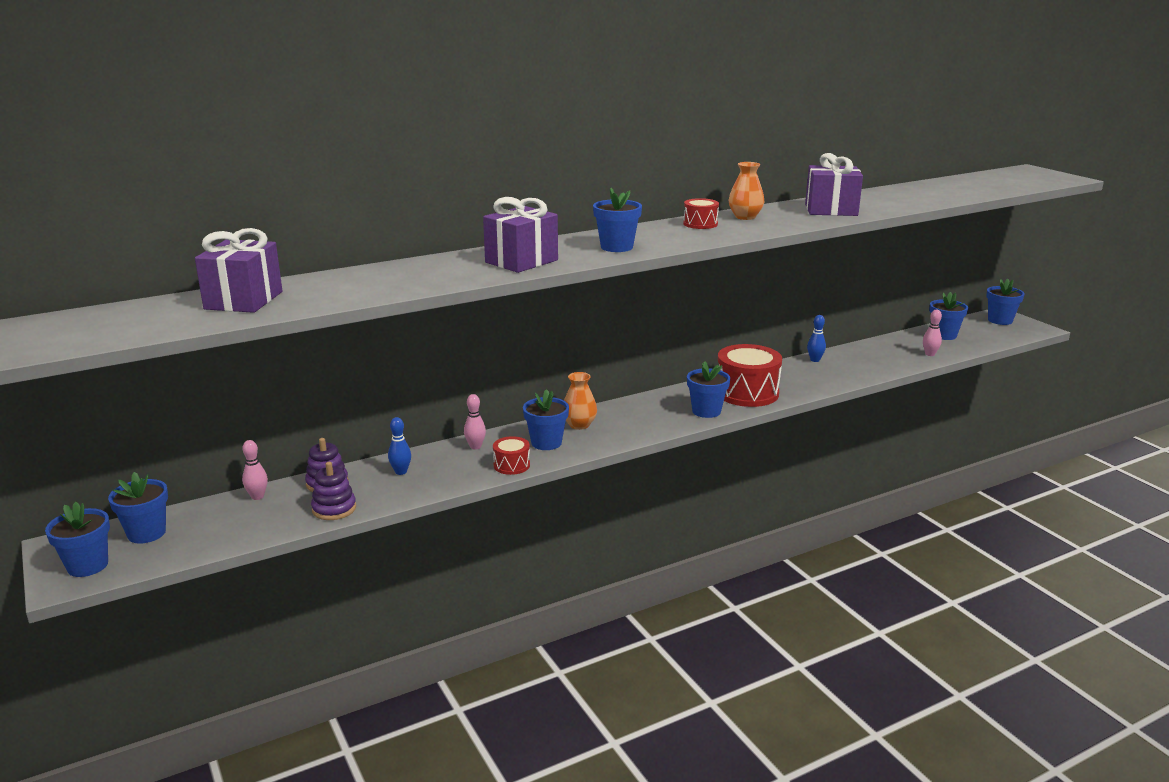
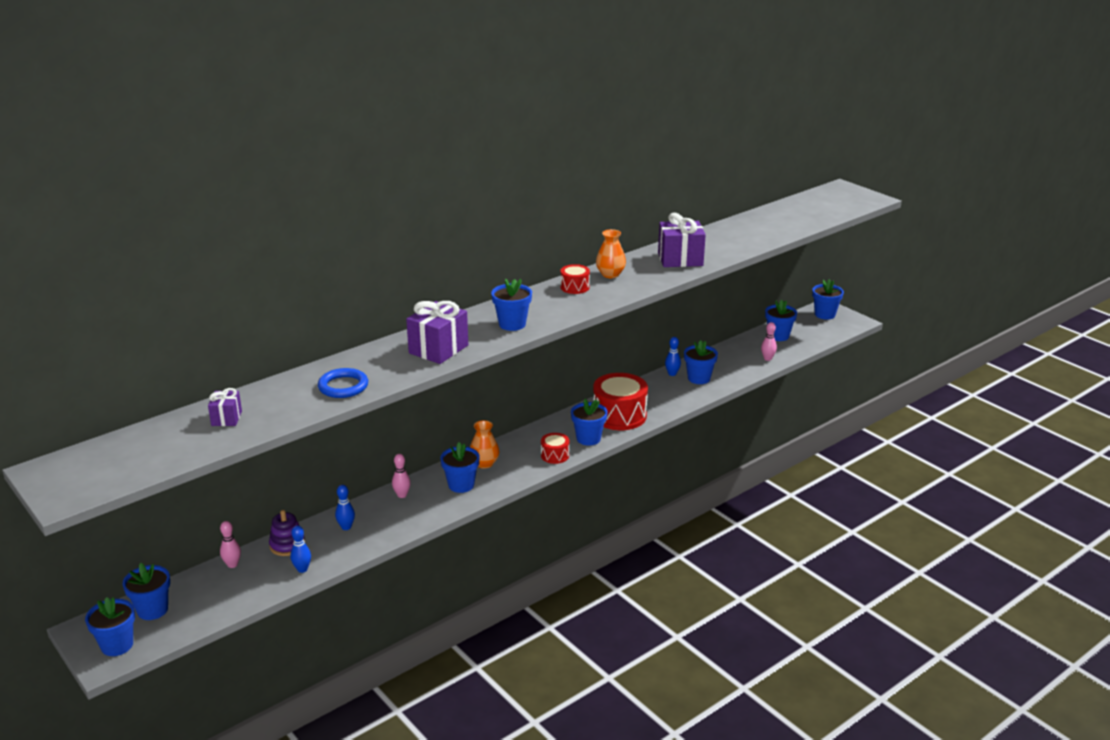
camera: 10 degrees left, 5 degrees up
(243, 300) = (226, 418): purple gift -> purple gift, size x0.55
(334, 509) = (302, 569): purple stacking toy -> blue bowling pin
(394, 283) = (343, 386): none -> blue ring
(511, 465) = (438, 511): red drum -> red drum (555, 455)
(846, 366) = (699, 378): none -> blue flower pot

